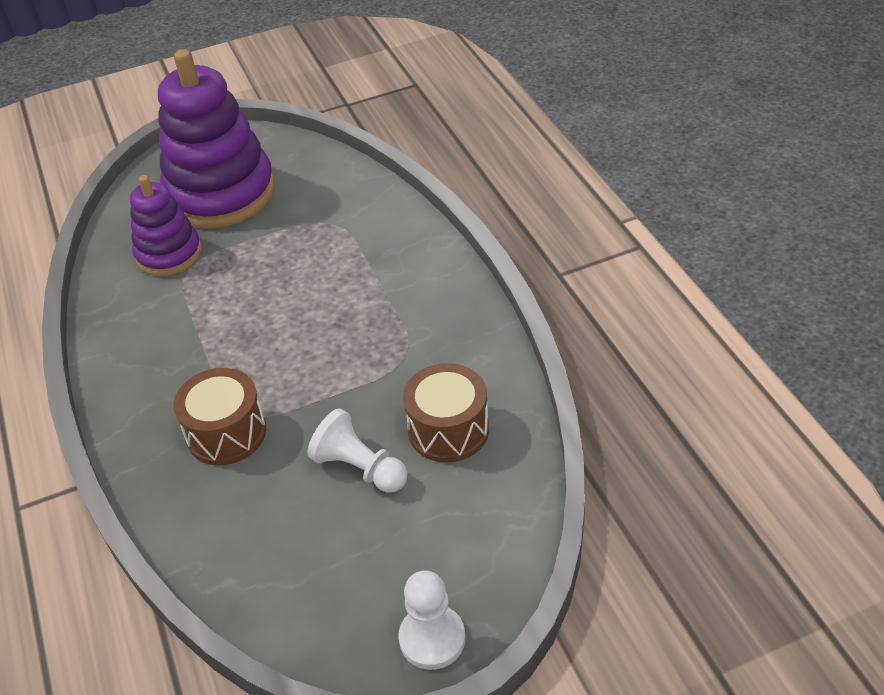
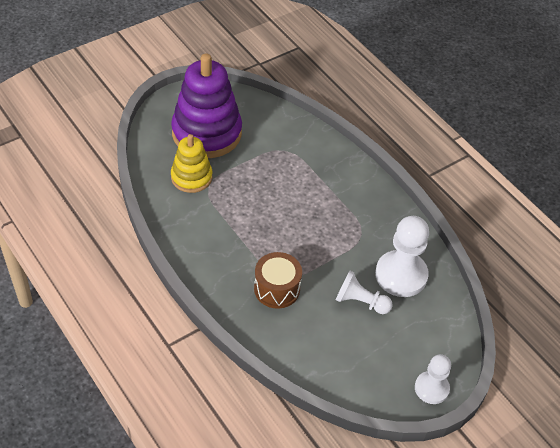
camera: 20 degrees left, 5 degrees up
(169, 254) = (191, 177): purple stacking toy -> yellow stacking toy
(448, 430) = (401, 275): brown drum -> white pawn

